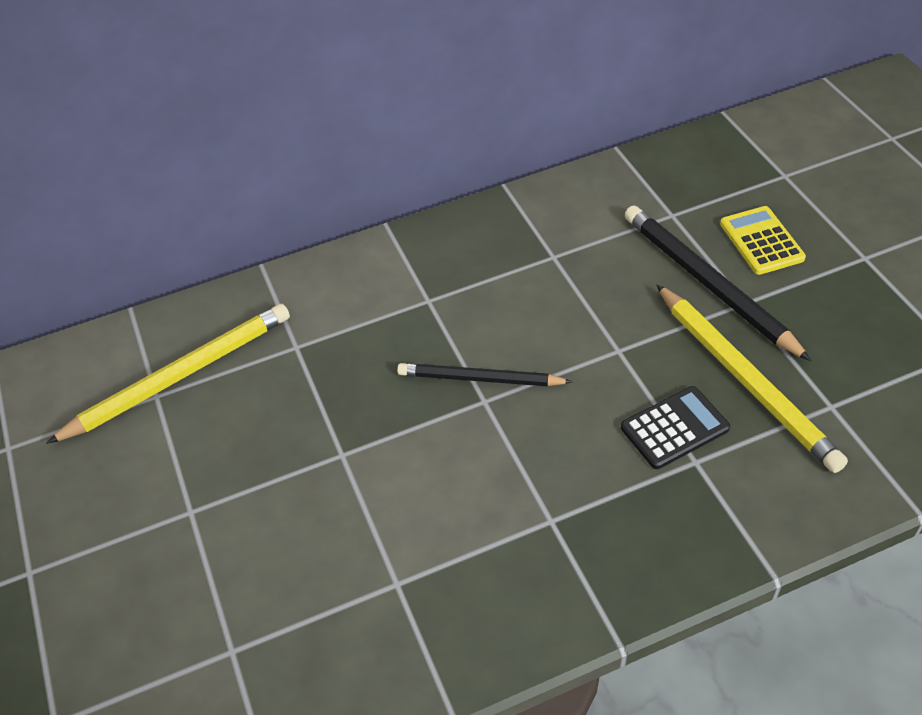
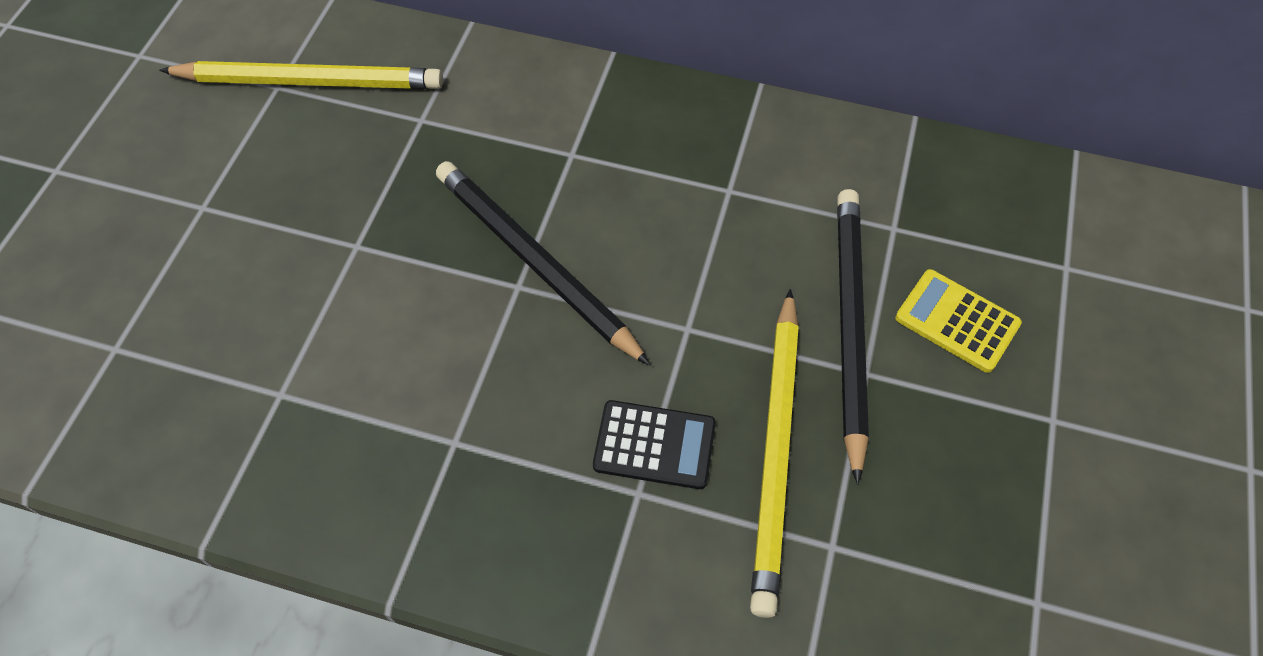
camera: 35 degrees right, 10 degrees up
(480, 378) = (536, 262): black pencil -> black pencil, size x1.55
(761, 241) = (957, 321): yellow calculator -> yellow calculator turned 75 degrees counterclockwise

